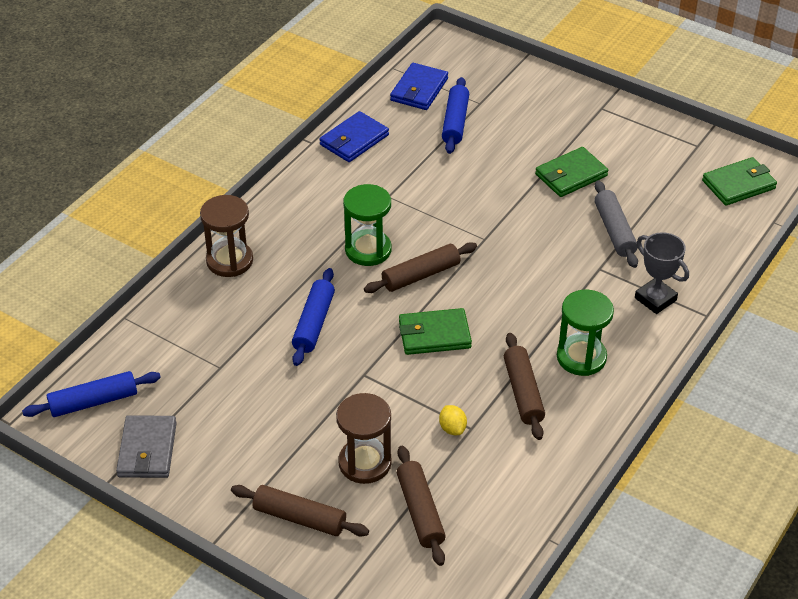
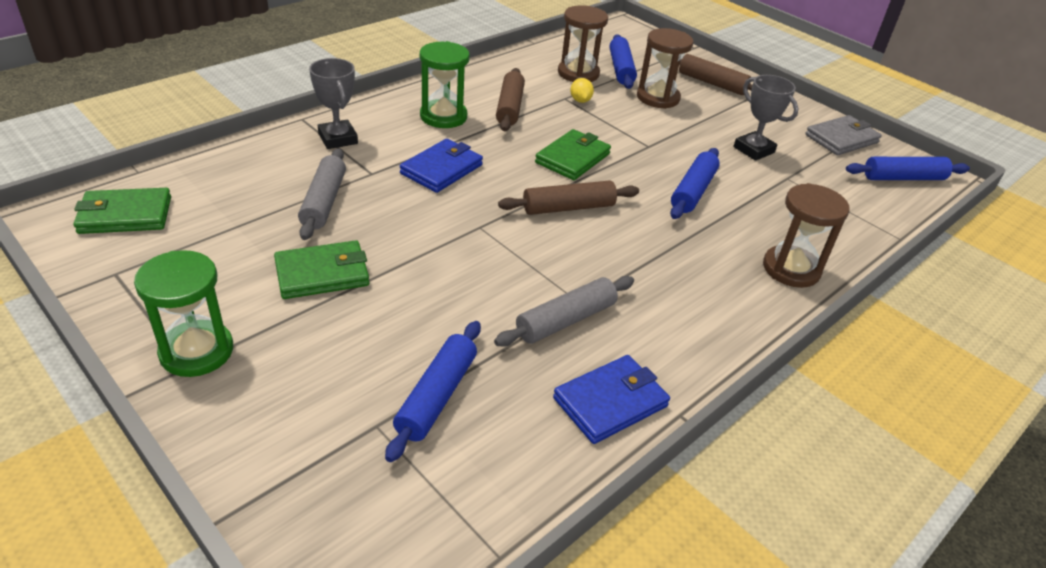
camera: 170 degrees left, 5 degrees down
(147, 450) = (841, 139): grey wallet -> grey wallet turned 45 degrees clockwise
(252, 400) = (753, 150): none -> grey trophy
(368, 250) = (622, 245): green hourglass -> green hourglass (197, 351)
(394, 181) = (565, 320): none -> grey rolling pin
(419, 90) = (468, 482): blue wallet -> blue wallet (441, 169)
(420, 511) = (621, 69): brown rolling pin -> blue rolling pin
(434, 335) = (572, 158): green wallet -> green wallet turned 60 degrees counterclockwise
(470, 483) = (578, 73): none -> brown hourglass

